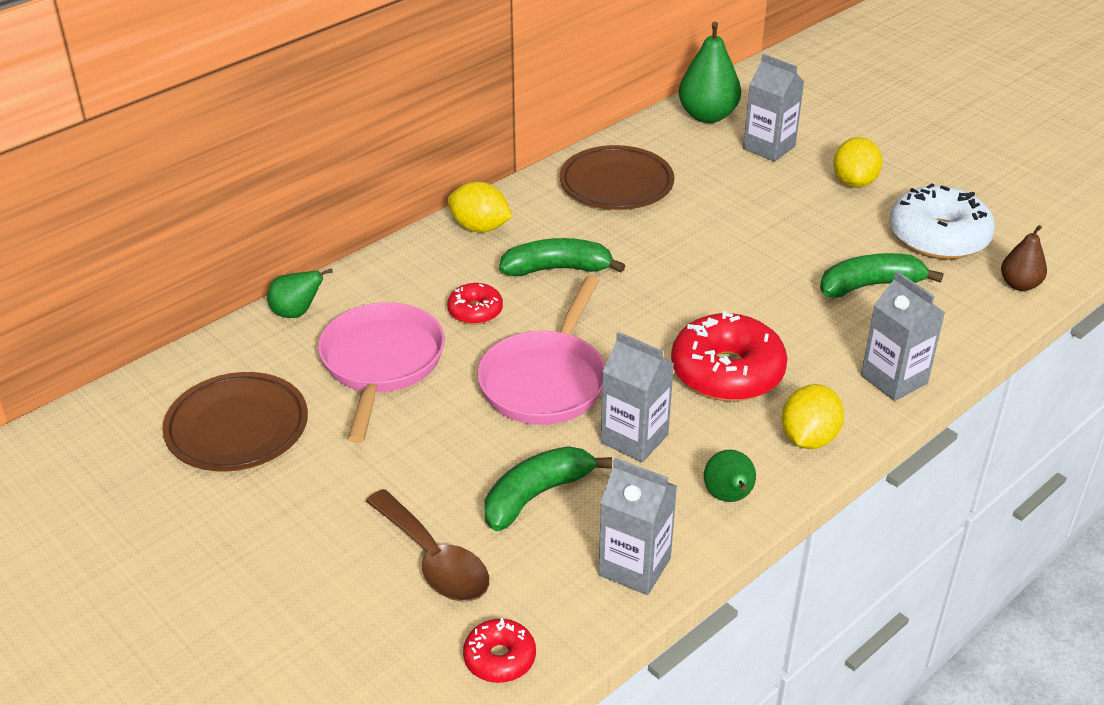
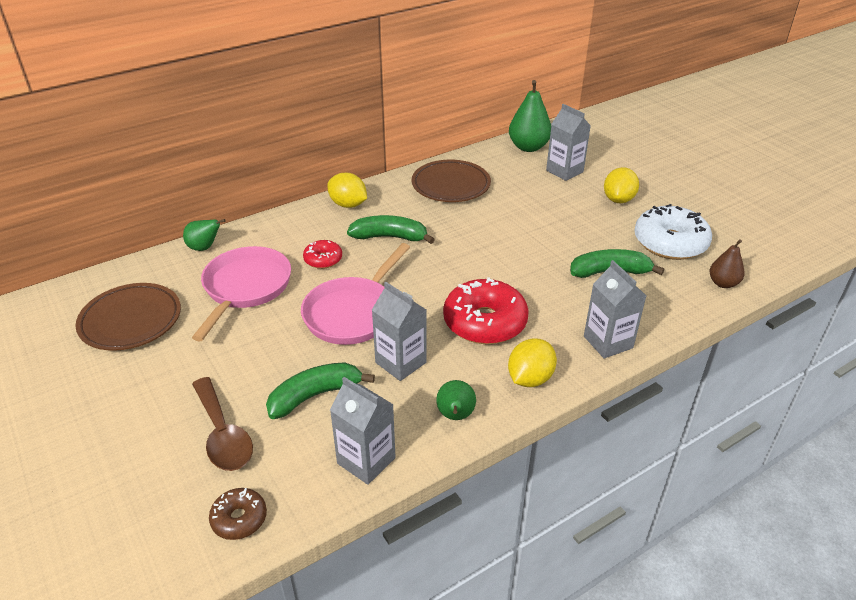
camera: 10 degrees right, 0 degrees up
(499, 658) = (239, 519): red donut -> brown donut

